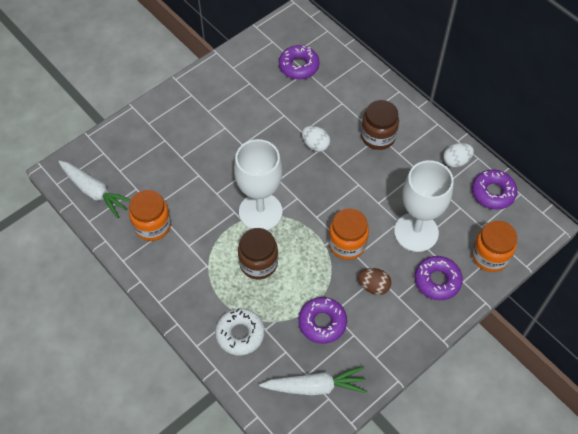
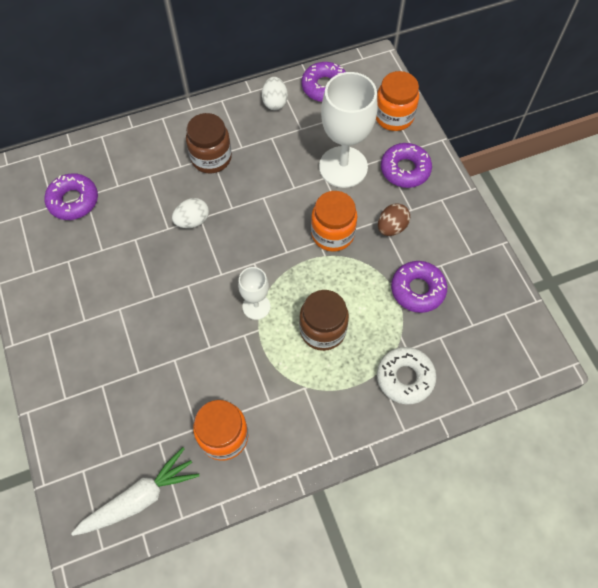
camera: 70 degrees left, 5 degrees up
(260, 212) = (256, 306): white goblet -> white goblet, size x0.52
(315, 386) = (488, 321): white carrot -> none

